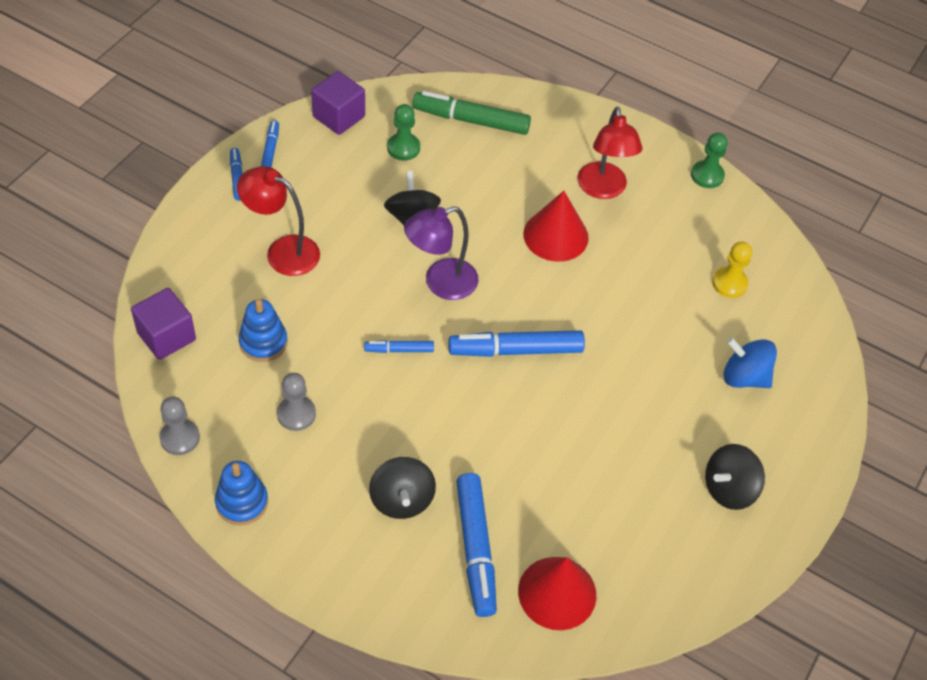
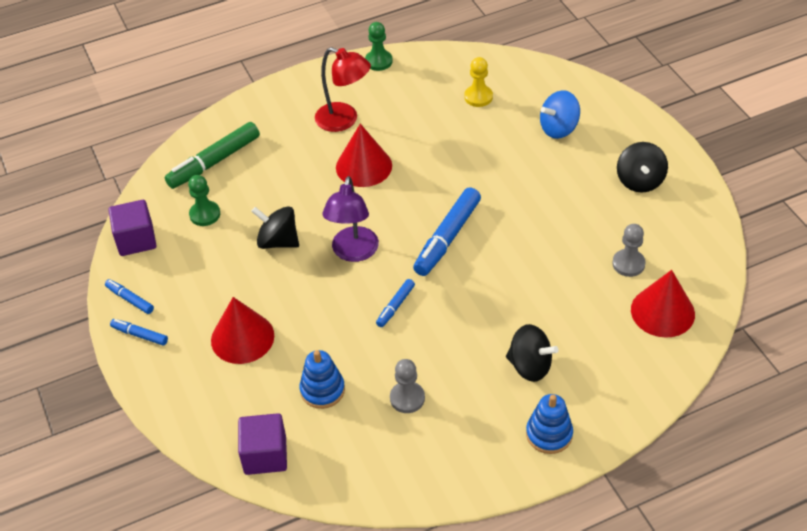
camera: 50 degrees left, 5 degrees down
(180, 438) = (374, 488): grey pawn -> grey pawn (628, 264)
(242, 502) = (464, 470): blue stacking toy -> blue stacking toy (549, 434)
(283, 251) = (242, 337): red lamp -> red cone
(475, 549) = (599, 341): blue marker -> none

